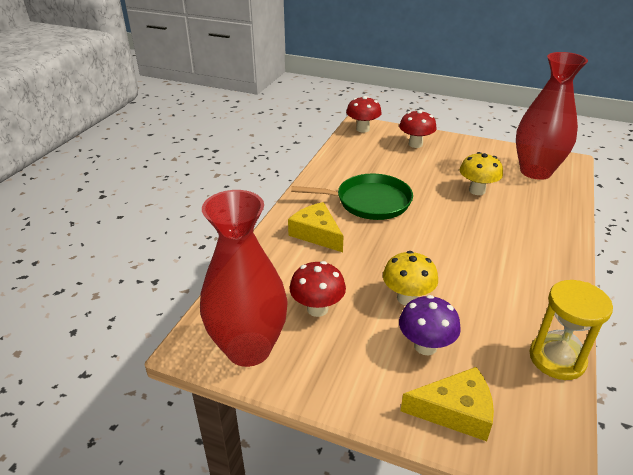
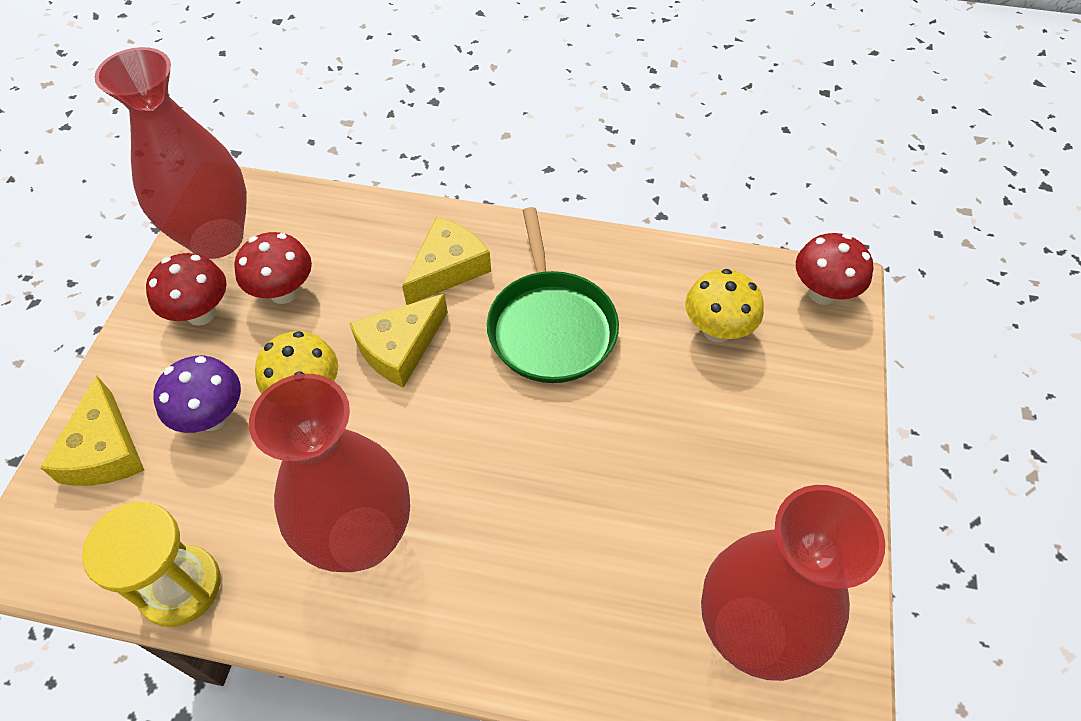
camera: 80 degrees right, 20 degrees up
(376, 257) = (400, 348): none -> yellow cheese
(415, 144) = (791, 388): red mushroom -> red mushroom (201, 313)
(477, 190) = (632, 501): yellow mushroom -> yellow mushroom (717, 330)
(509, 278) = (361, 538): none -> red vase

